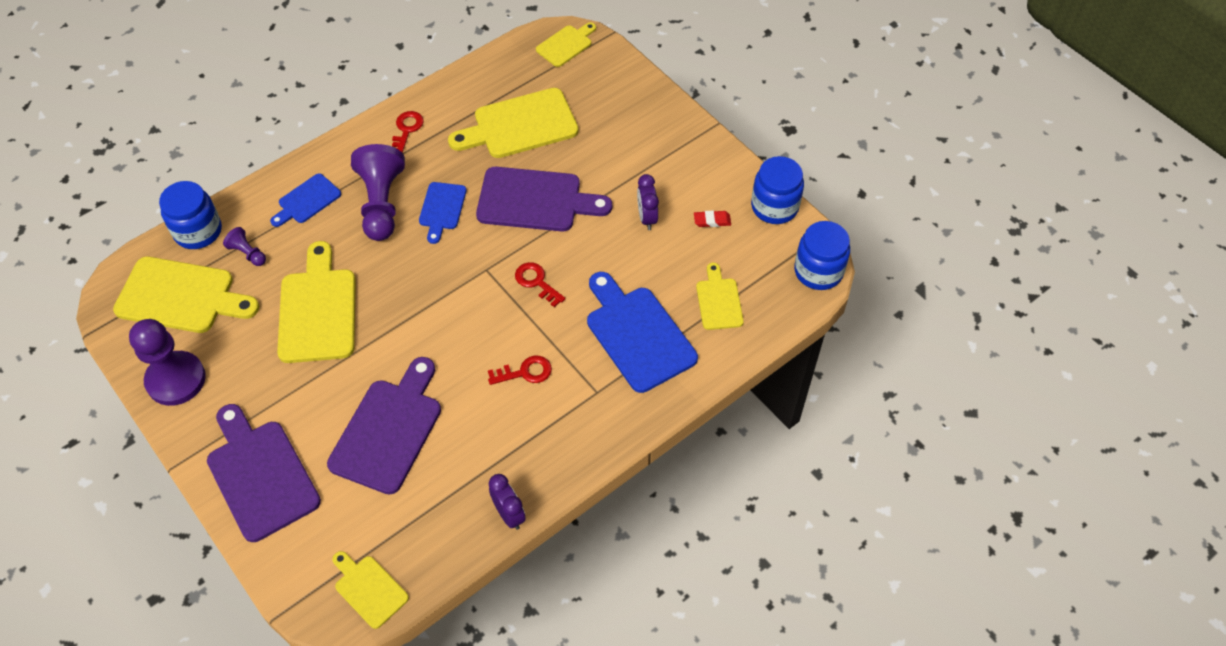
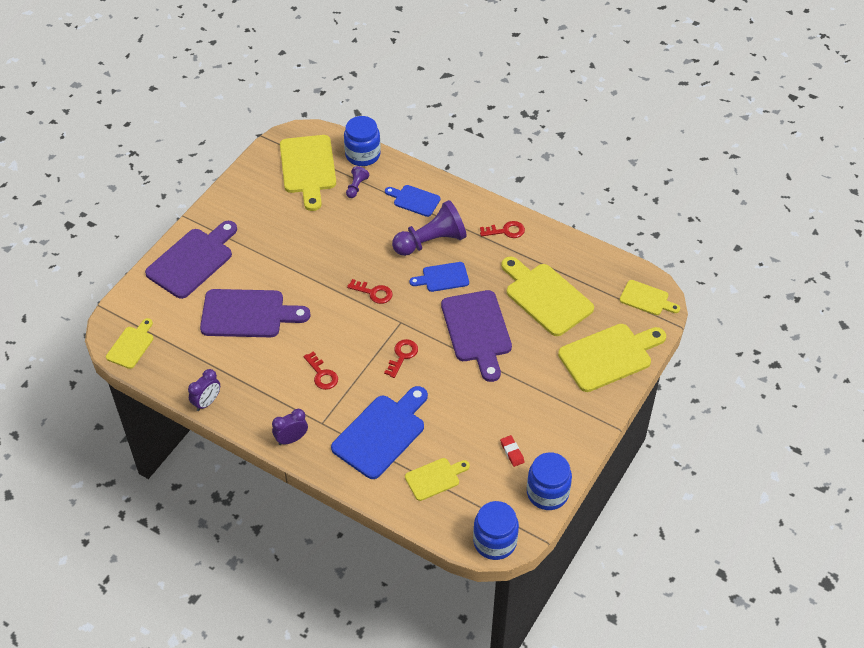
camera: 70 degrees right, 5 degrees down
(176, 380) = (245, 192): purple pawn -> none
(317, 310) = (326, 241): yellow cutting board -> yellow cutting board (609, 356)
(428, 283) = (373, 293): none -> red key
(647, 218) = (494, 407): purple clock -> purple clock (291, 439)

